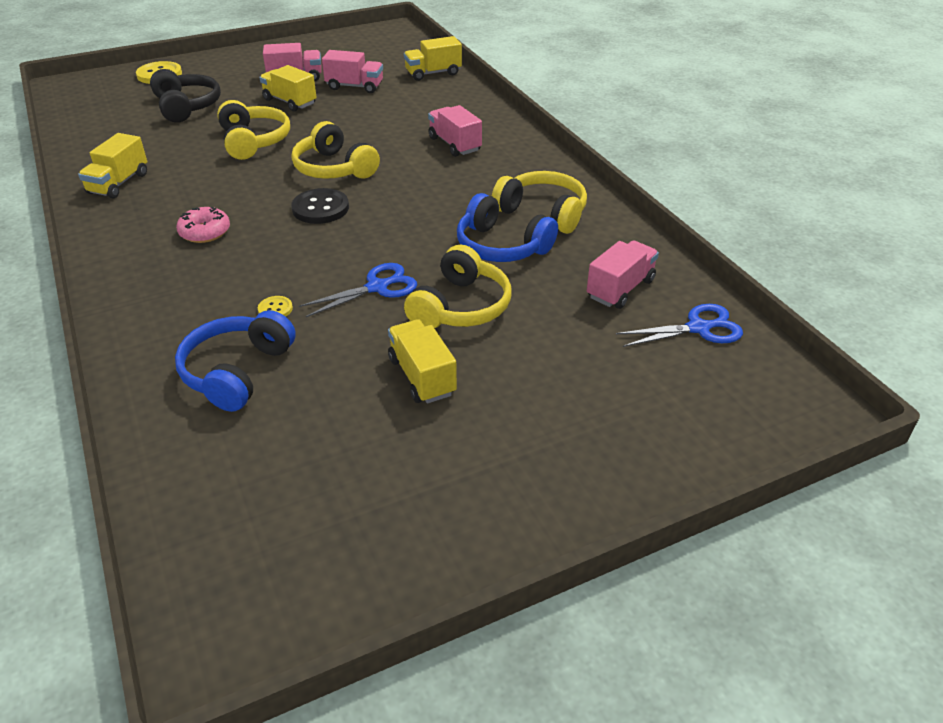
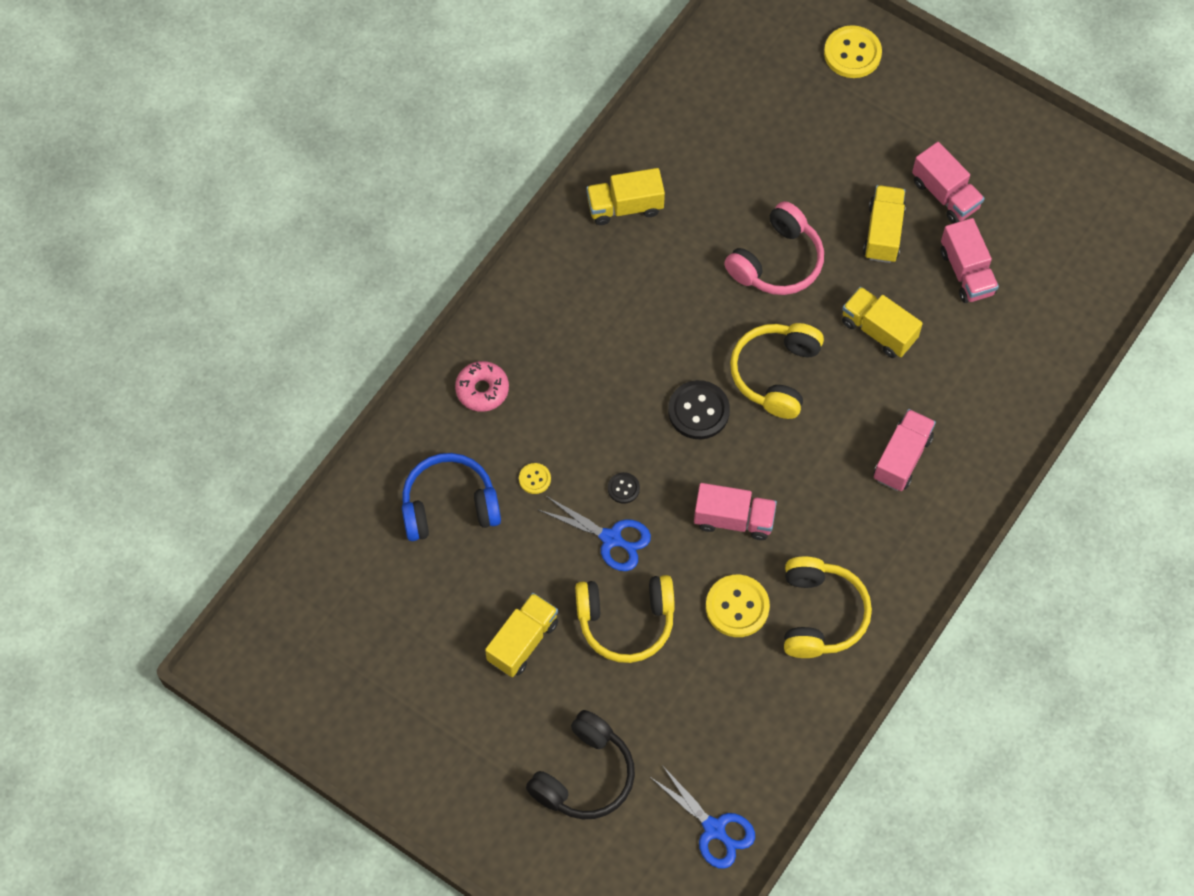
camera: 60 degrees right, 25 degrees up
(187, 107) = (802, 141): black headphones -> black headphones (584, 775)
(205, 232) = (600, 342): pink donut -> pink donut (482, 390)
(254, 141) = (777, 261): yellow headphones -> pink headphones
(340, 265) = (623, 488): none -> black button
(433, 73) = (1062, 333): yellow truck -> yellow truck (878, 330)
(501, 246) = (737, 607): blue headphones -> yellow button
(620, 289) = (733, 741): pink truck -> pink truck (733, 519)

